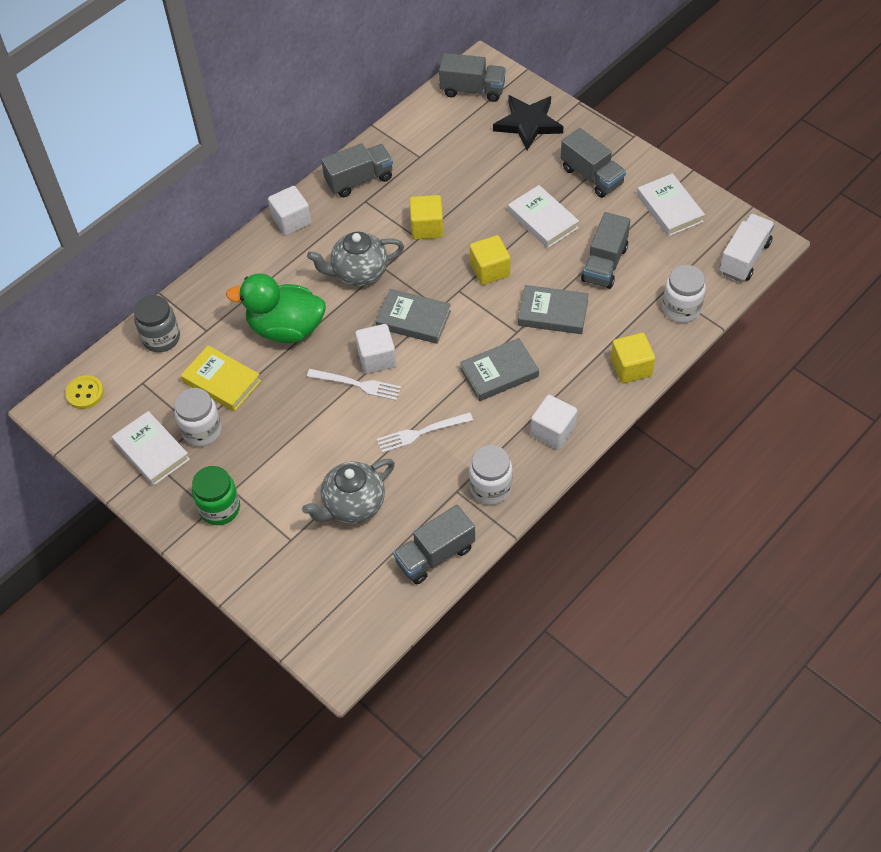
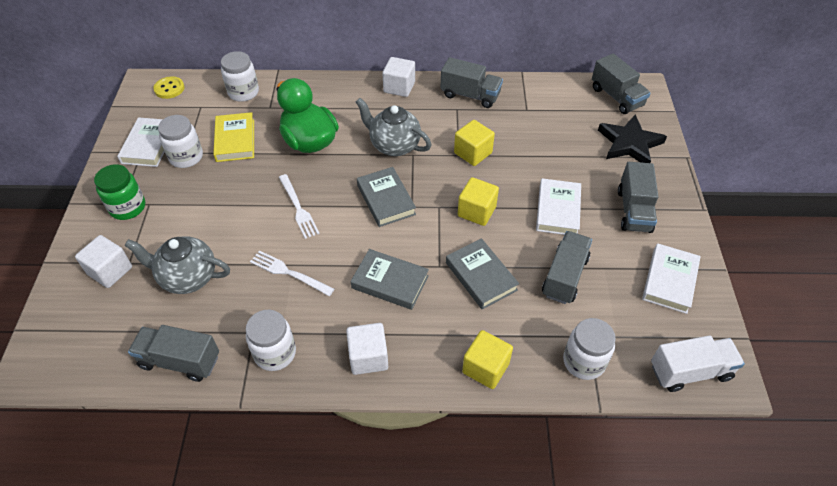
camera: 45 degrees right, 5 degrees down
(161, 338) = (243, 92): grey jar -> white jar
(377, 358) = (331, 203): white cube -> white cube (110, 271)
(604, 264) = (564, 276): grey truck -> grey truck turned 135 degrees clockwise

